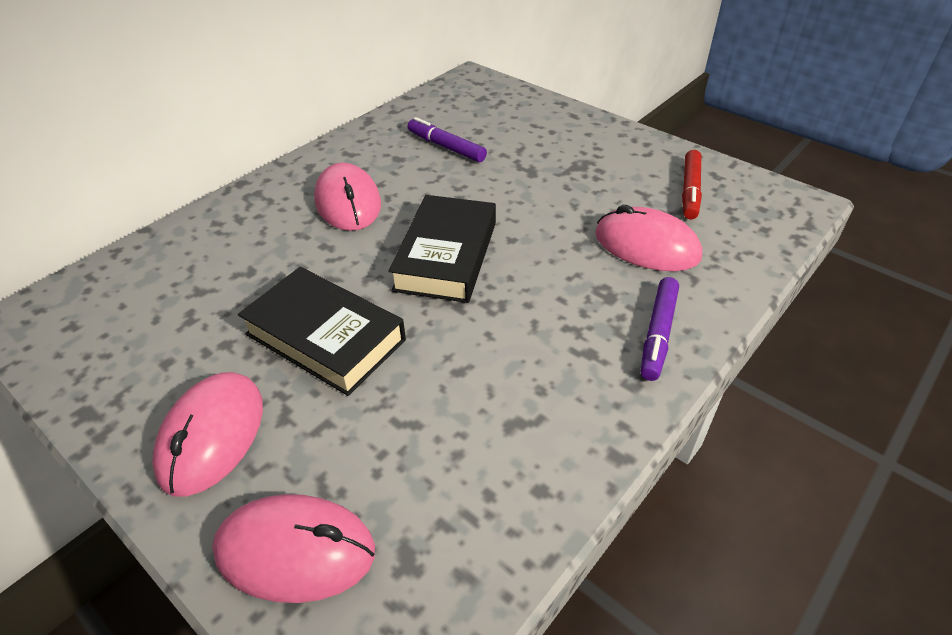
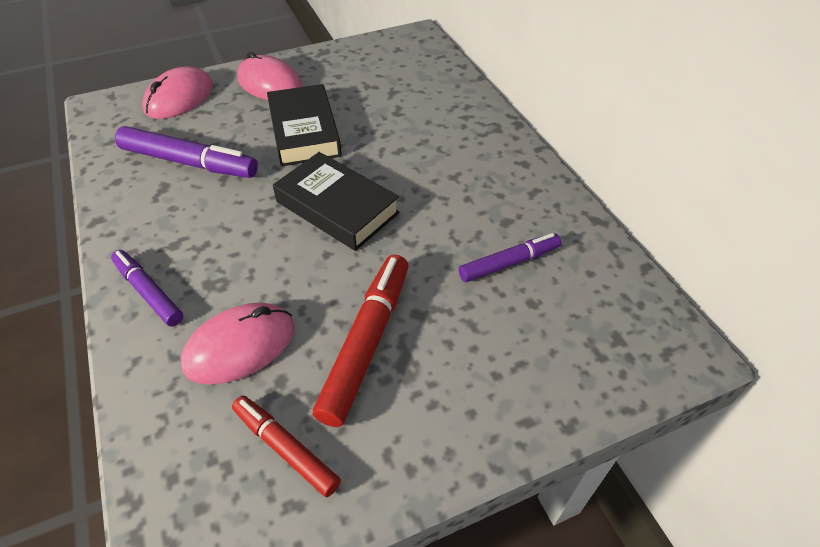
camera: 115 degrees right, 5 degrees up
(325, 337) = (304, 131): black book -> black book turned 75 degrees counterclockwise
(348, 202) = (450, 173): pink mouse -> none
(452, 425) = (189, 162): none -> purple marker
(580, 186) = (366, 342): none -> red marker

